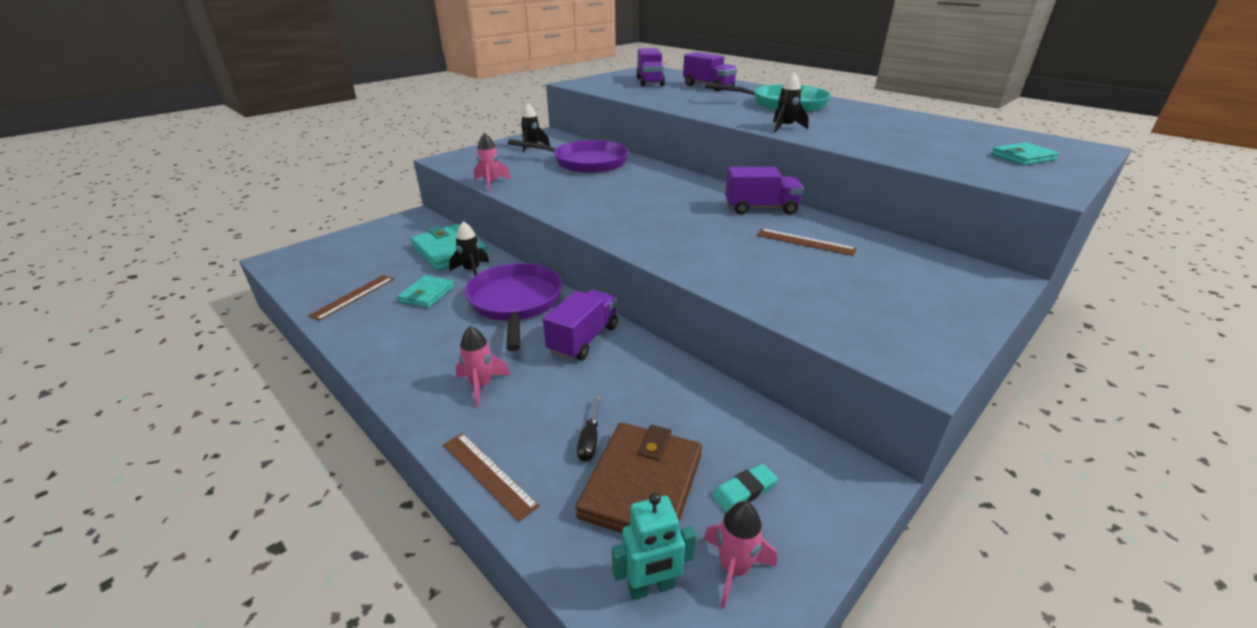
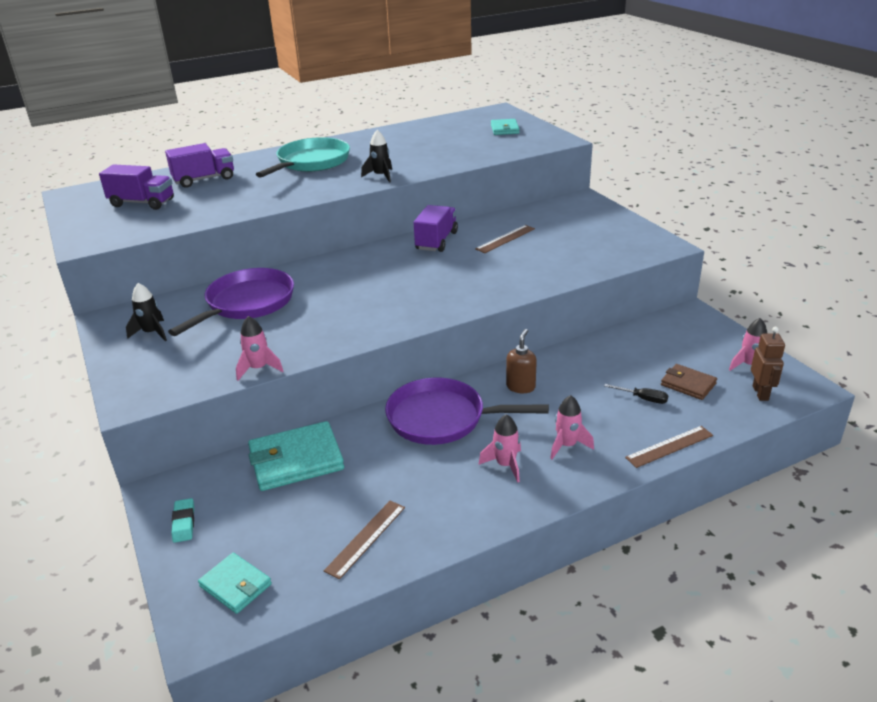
camera: 70 degrees left, 0 degrees up
(353, 297) = (366, 538): brown ruler -> brown ruler turned 75 degrees clockwise
(427, 294) = (393, 478): turquoise wallet -> turquoise wallet (235, 585)
(446, 349) = (505, 465): none -> pink rocket
(472, 271) = (358, 444): black rocket -> none
(583, 339) = (520, 387): purple truck -> brown soap dispenser
(642, 485) = (688, 384): brown wallet -> brown wallet, size x0.58
(651, 587) = (760, 393): turquoise robot -> brown robot
(744, 491) = (696, 350): turquoise eraser -> turquoise eraser (184, 523)

